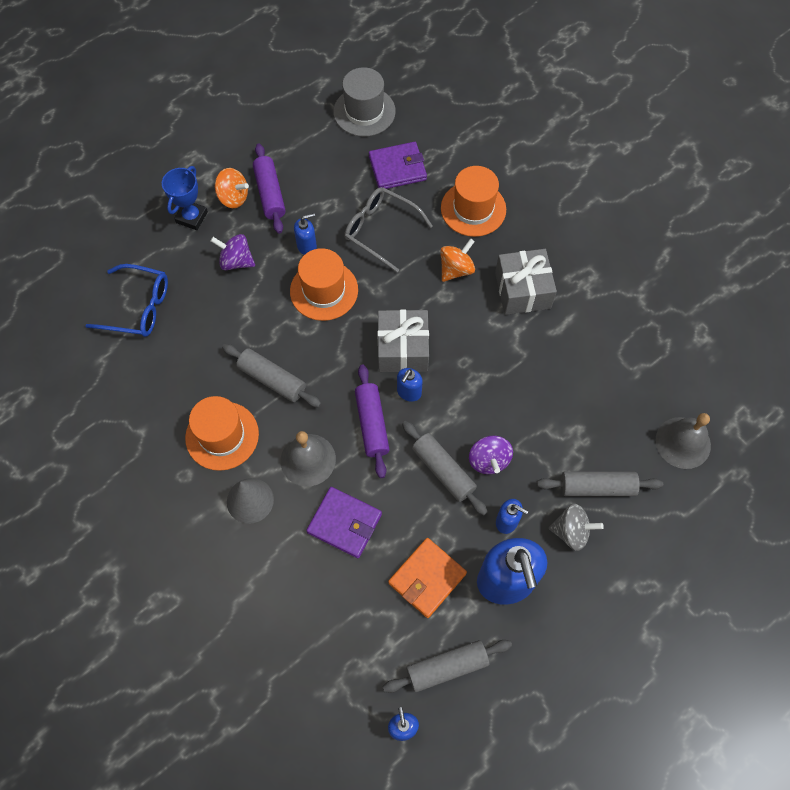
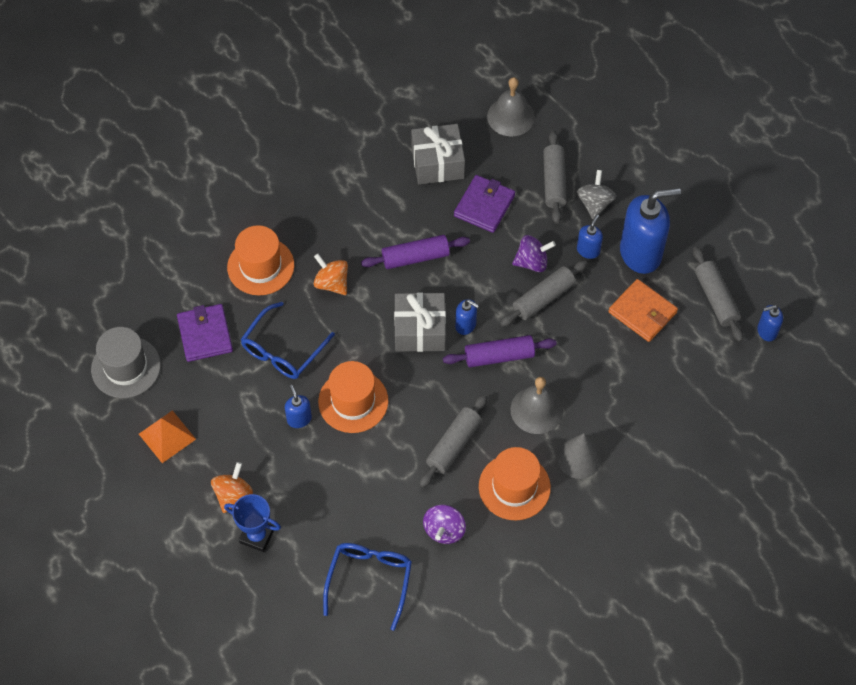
camera: 90 degrees left, 5 degrees down
(236, 261) = (315, 487): purple spinning top -> purple spinning top (444, 530)
(270, 193) = (230, 458): purple rolling pin -> purple rolling pin (415, 257)
(294, 145) = (167, 436): none -> orange pyramid
(344, 523) = (596, 377): purple wallet -> purple wallet (484, 206)
(381, 231) = (283, 349): grey glasses -> blue glasses
(522, 290) = (357, 228): grey gift -> grey gift (437, 163)

